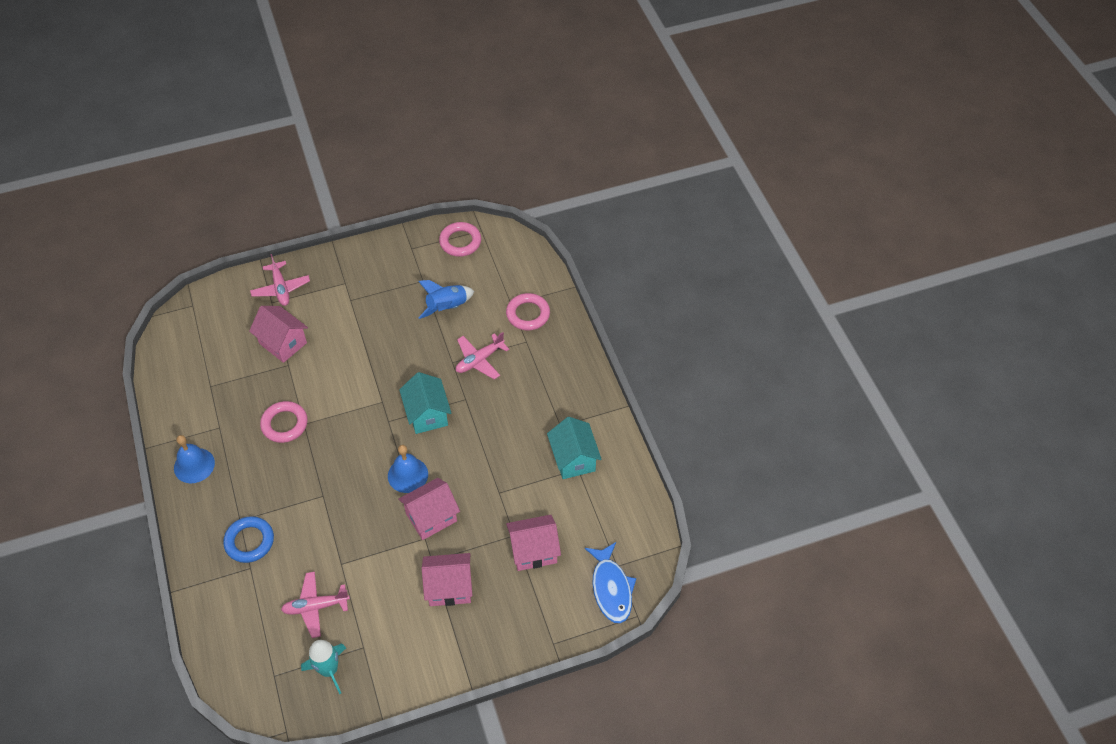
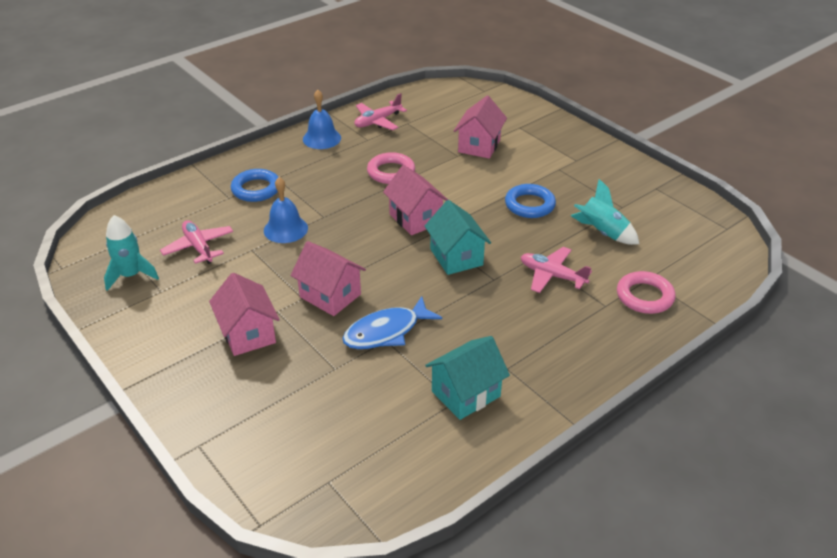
camera: 70 degrees right, 15 degrees down
(281, 288) = (538, 127): pink plane -> pink plane (378, 121)
(387, 340) = (529, 205): none -> blue ring
(408, 475) = (374, 264): blue bell -> blue bell (285, 229)
(427, 414) = (456, 257): turquoise house -> turquoise house turned 75 degrees counterclockwise
(447, 307) = (602, 233): blue rocket -> turquoise rocket
(460, 242) = (696, 218): pink ring -> none
(533, 551) = (319, 392): pink house -> pink house (415, 219)
(611, 588) = (292, 484): blue fish -> blue fish (386, 332)

